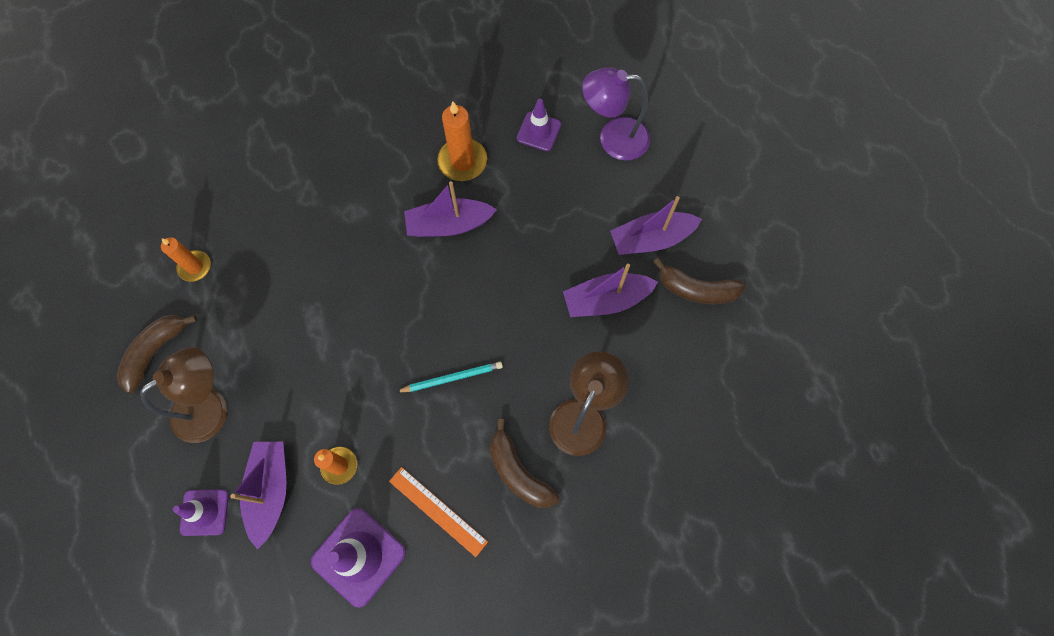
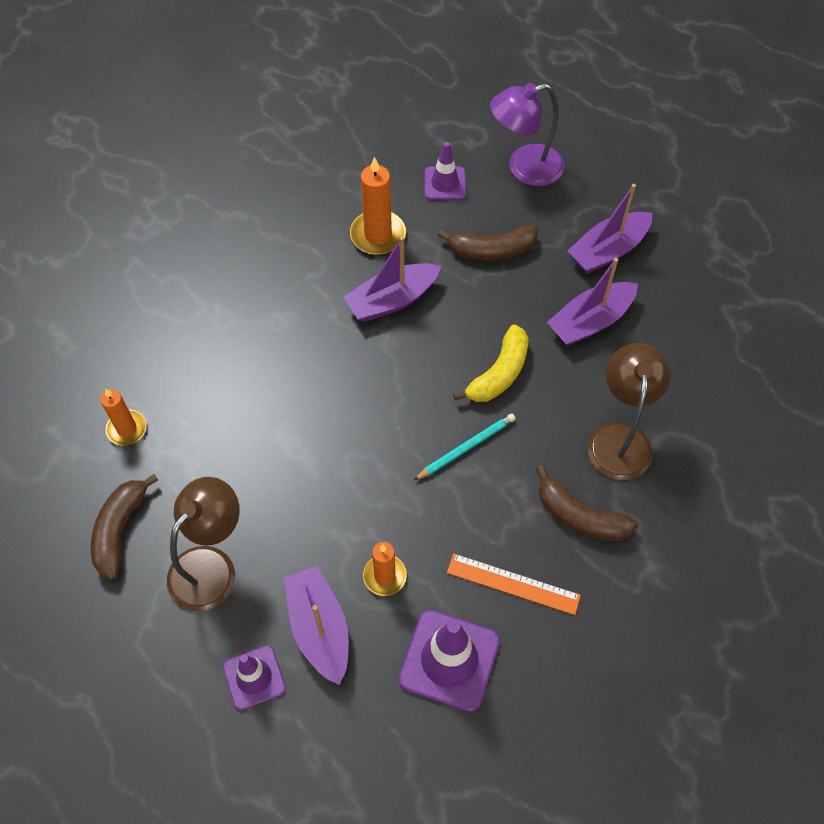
camera: 20 degrees left, 10 degrees down
(508, 321) = (499, 373): none -> yellow banana
(697, 289) = (676, 283): brown banana -> brown banana (491, 250)

